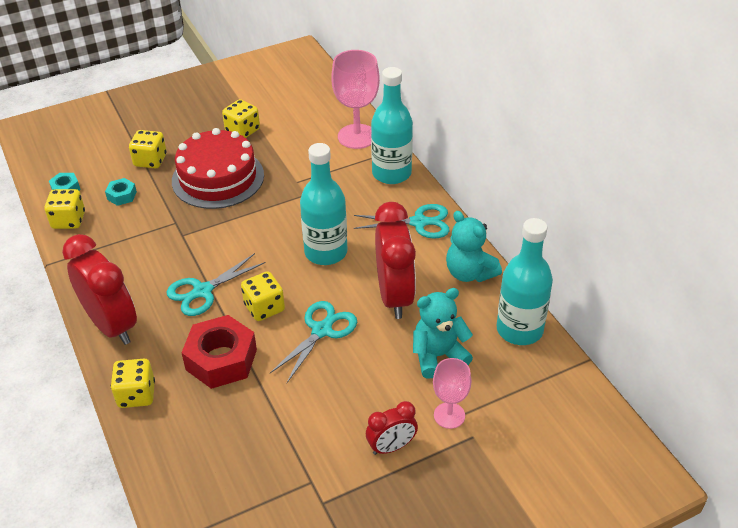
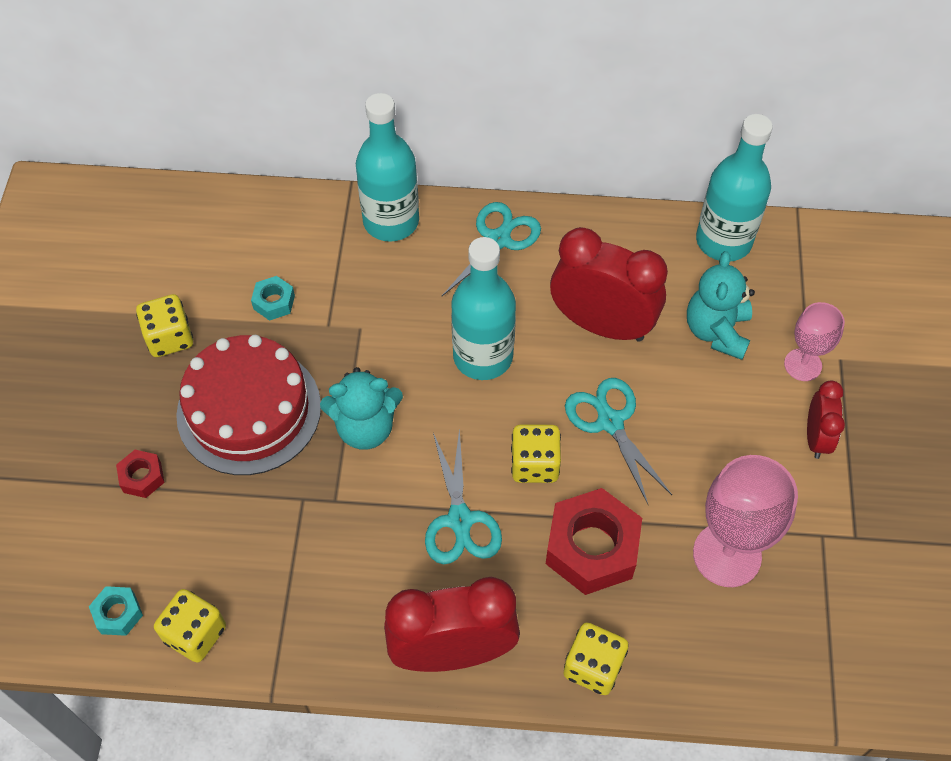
camera: 60 degrees left, 15 degrees up
(122, 195) = (193, 544): turquoise nut -> turquoise nut (274, 302)
(150, 160) = (142, 477): yellow dice -> red nut
(357, 136) = (290, 220): pink goblet -> pink goblet (727, 555)
(469, 273) = (613, 238): turquoise teddy bear -> turquoise teddy bear (365, 428)

